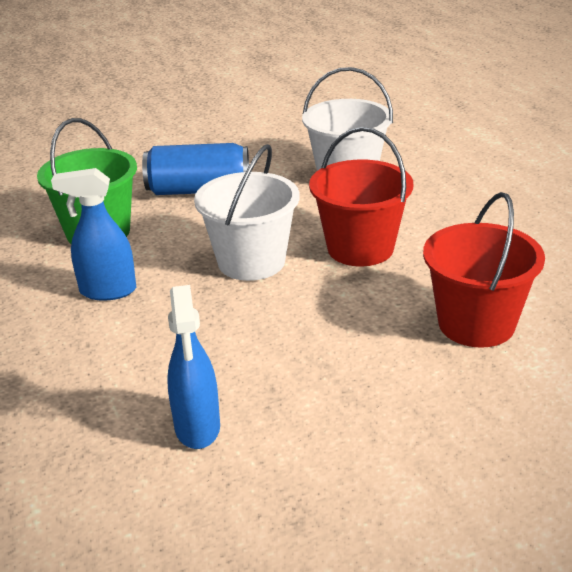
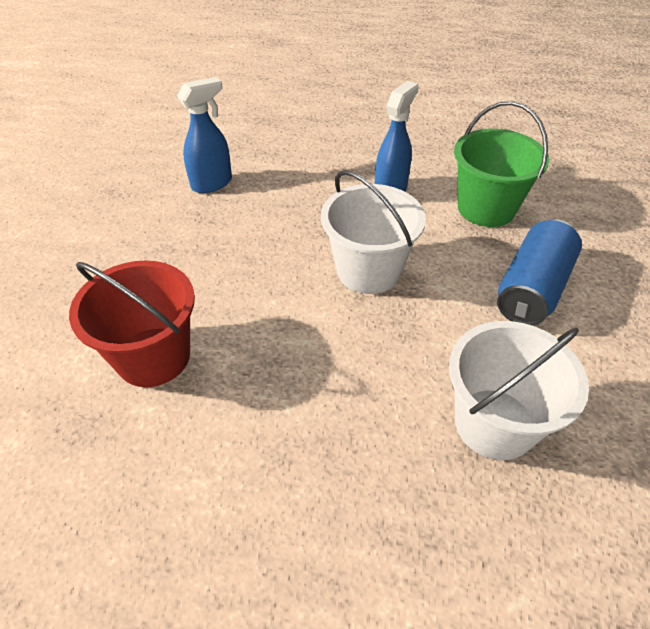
camera: 120 degrees right, 15 degrees up
(197, 428) = (212, 183): blue spray bottle -> blue spray bottle turned 120 degrees clockwise
(360, 248) = (329, 348): red bucket -> none

